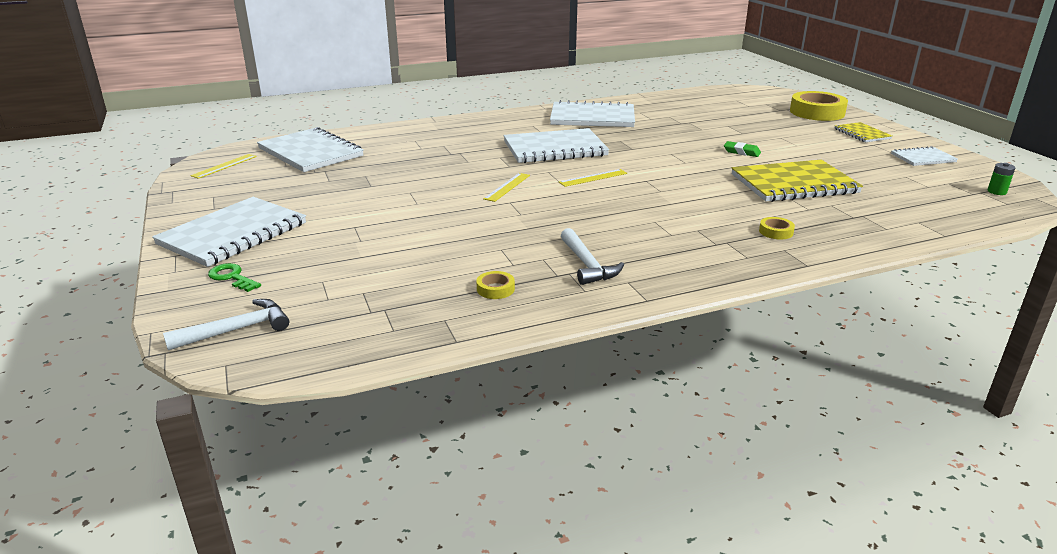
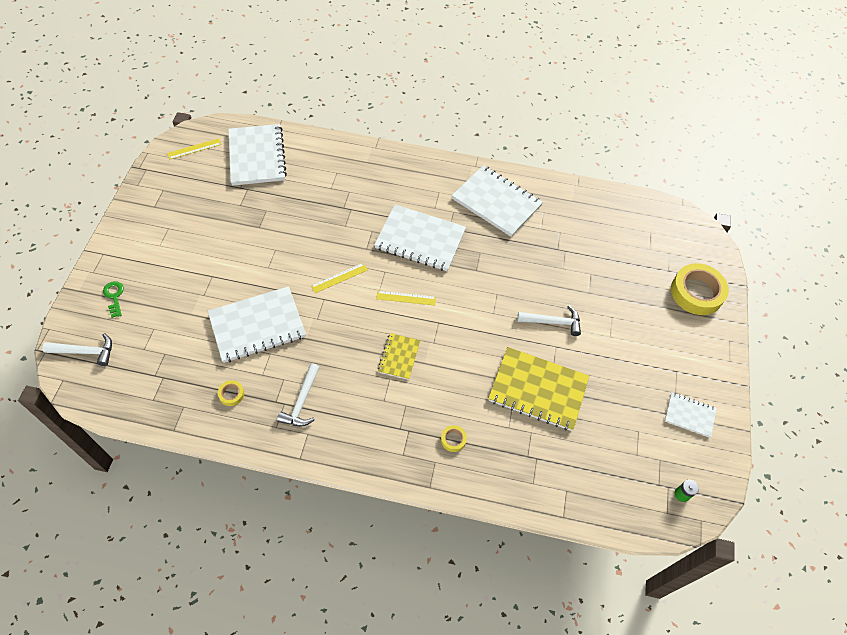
camera: 30 degrees right, 30 degrees up
(233, 234) = (144, 246): white notebook -> white notebook (257, 325)
(741, 152) = (553, 322): green eraser -> white hammer
(862, 134) = (689, 350): yellow notebook -> yellow notebook (399, 357)

